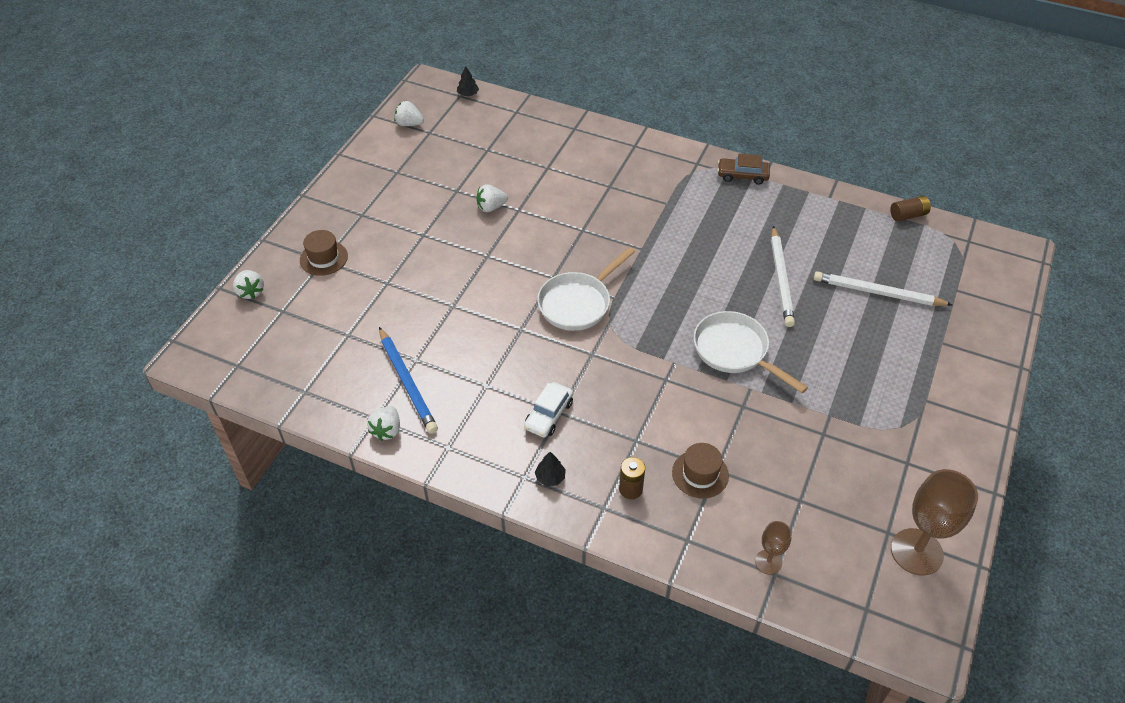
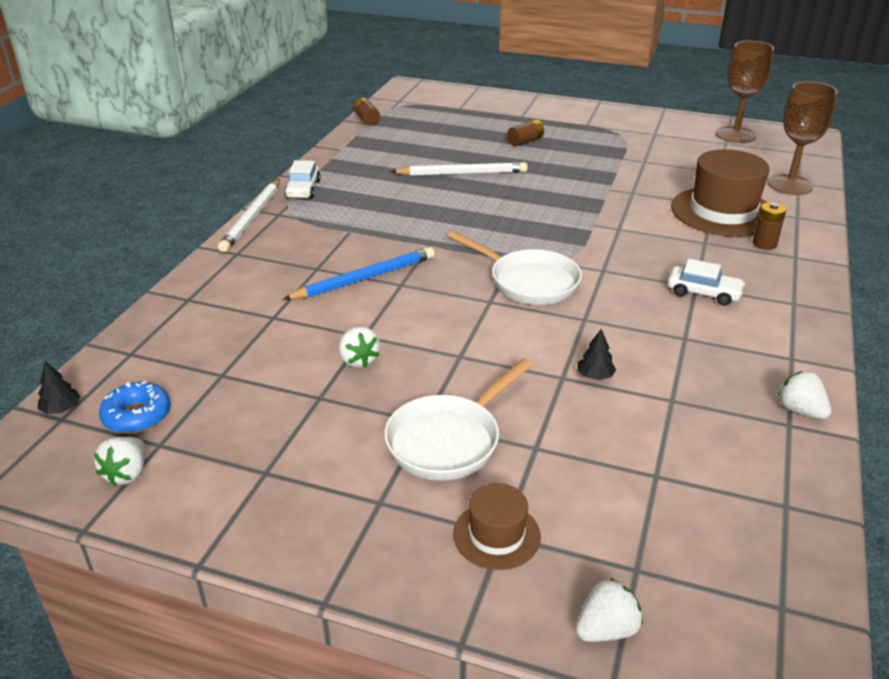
camera: 95 degrees left, 15 degrees down
(387, 430) = (800, 411): white strawberry -> white strawberry turned 135 degrees counterclockwise
(407, 382) = (714, 402): blue pencil -> blue pencil (364, 278)
(456, 121) = (137, 416): none -> blue donut
(550, 477) = (783, 288): black tree -> black tree (595, 376)
(700, 474) = (723, 212): brown hat -> brown hat, size x1.92
(735, 351) = (567, 195): white pan -> white pan (449, 440)
(742, 175) = (303, 189): brown car -> white car
(768, 562) = (790, 185): brown goblet -> brown goblet, size x1.92
(867, 336) = (525, 141): none -> brown battery
(878, 293) = (470, 135): white pencil -> white pencil (252, 218)

